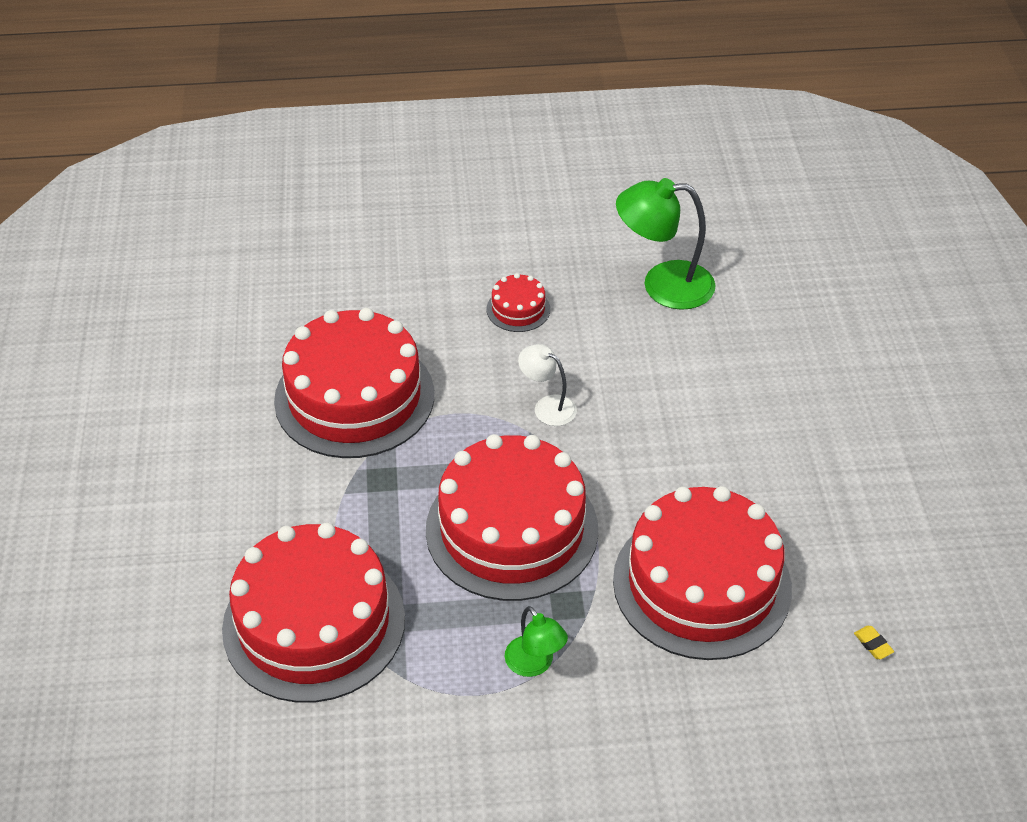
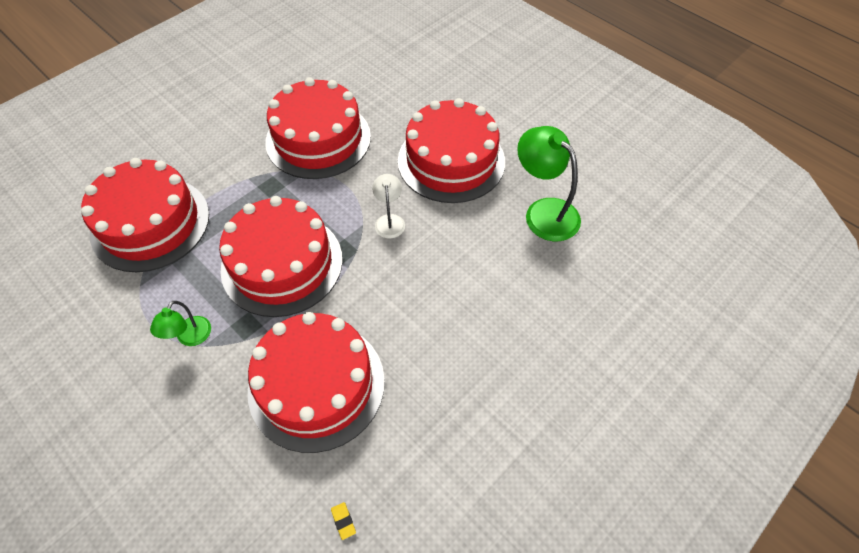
camera: 50 degrees right, 10 degrees up
(518, 309) = (451, 161): red cake -> red cake, size x2.36
(873, 644) = (343, 521): yellow eraser -> yellow eraser turned 45 degrees counterclockwise

